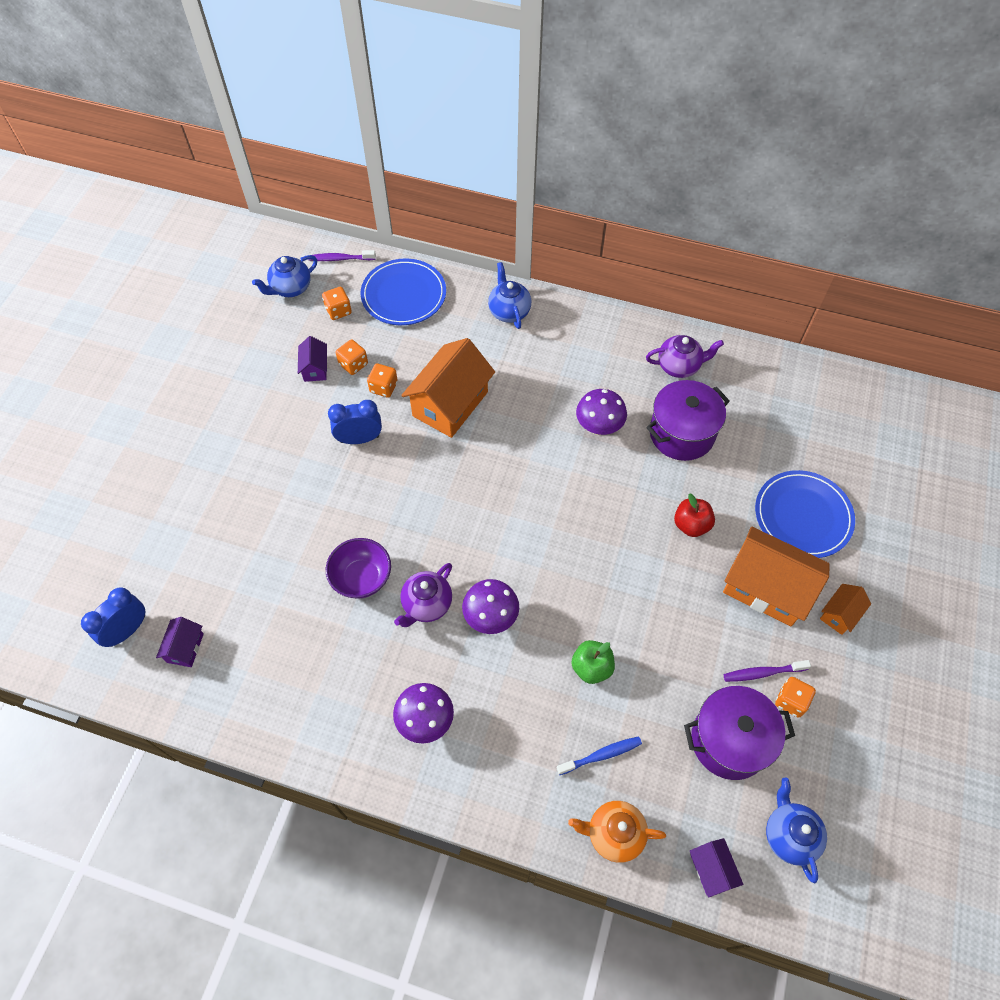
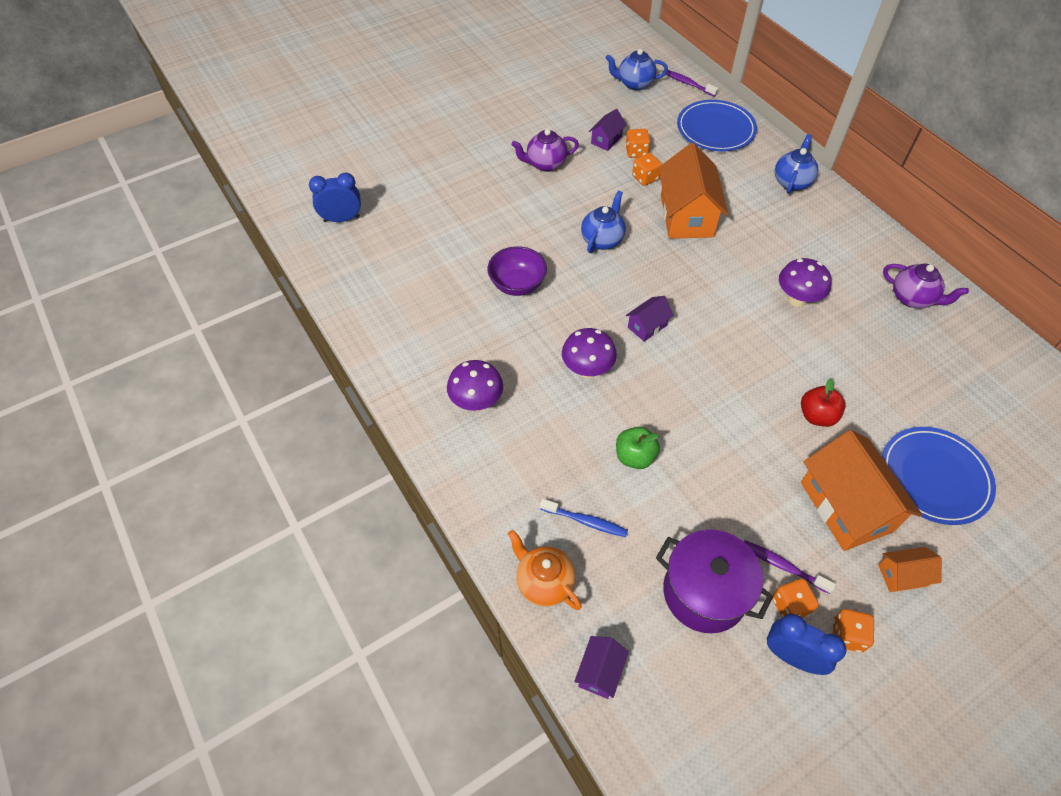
camera: 40 degrees right, 5 degrees down
(185, 648) = (365, 251): purple house -> purple house (647, 326)
(338, 311) = (656, 114): orange dice -> orange dice (847, 635)
(359, 439) = (597, 199): blue clock -> blue clock (792, 656)
(426, 605) = (547, 331): purple teapot -> purple teapot (545, 164)
(450, 404) = (686, 216): orange house -> orange house turned 75 degrees counterclockwise
(681, 433) = (869, 347): purple pot -> none
(789, 835) = (693, 703): blue teapot -> blue teapot (602, 239)

